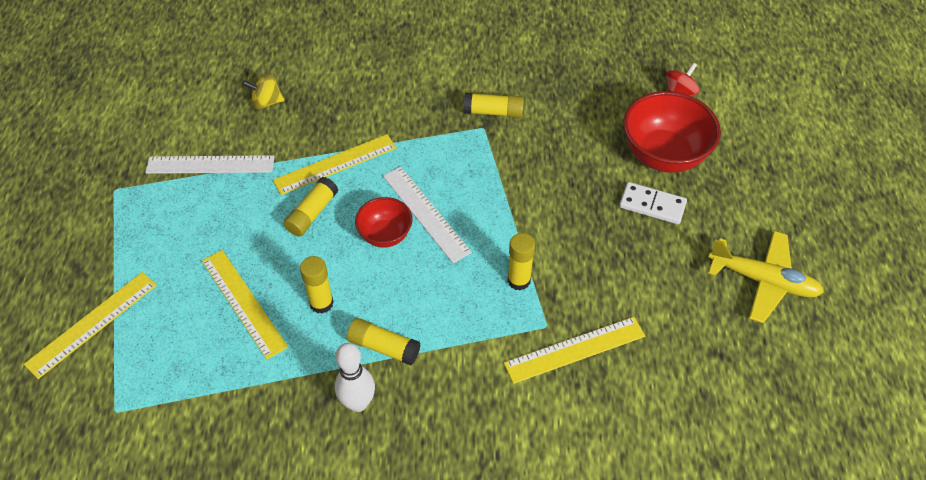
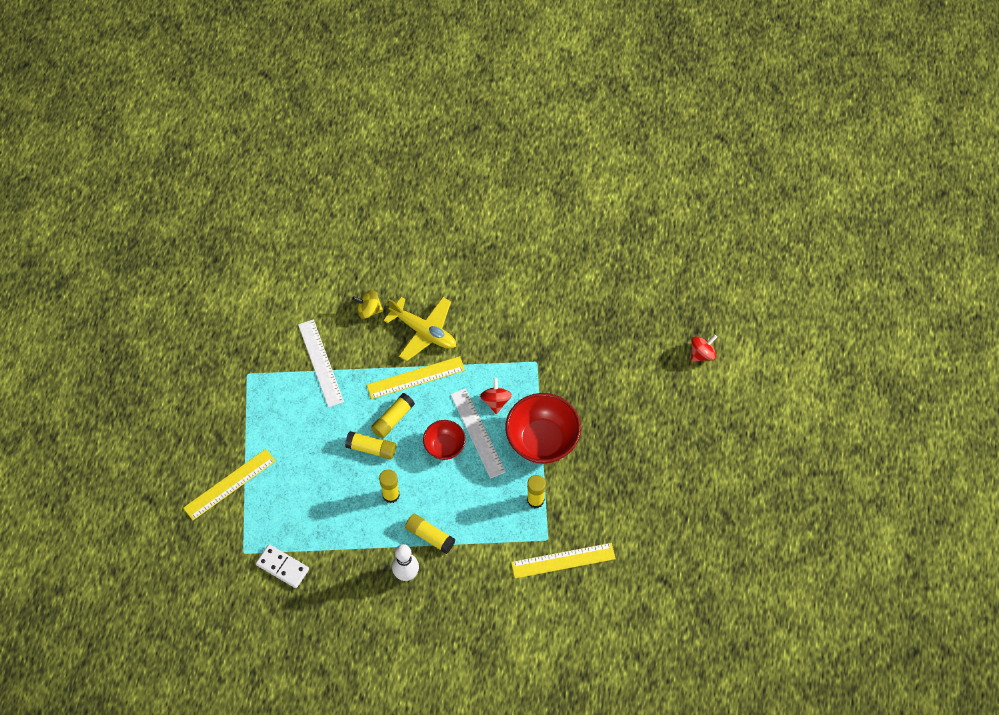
camera: 10 degrees right, 10 degrees up
(210, 165) = (320, 363): white ruler -> white ruler turned 60 degrees clockwise
(243, 303) = (336, 485): yellow ruler -> none
(442, 175) = (496, 401): none -> red spinning top
(493, 112) = (547, 348): yellow glue stick -> yellow glue stick (371, 448)
(652, 205) = (650, 453): white domino -> white domino (282, 567)
(663, 155) = (672, 410): red bowl -> red bowl (542, 440)
(763, 281) = (714, 530): yellow plane -> yellow plane (424, 331)

